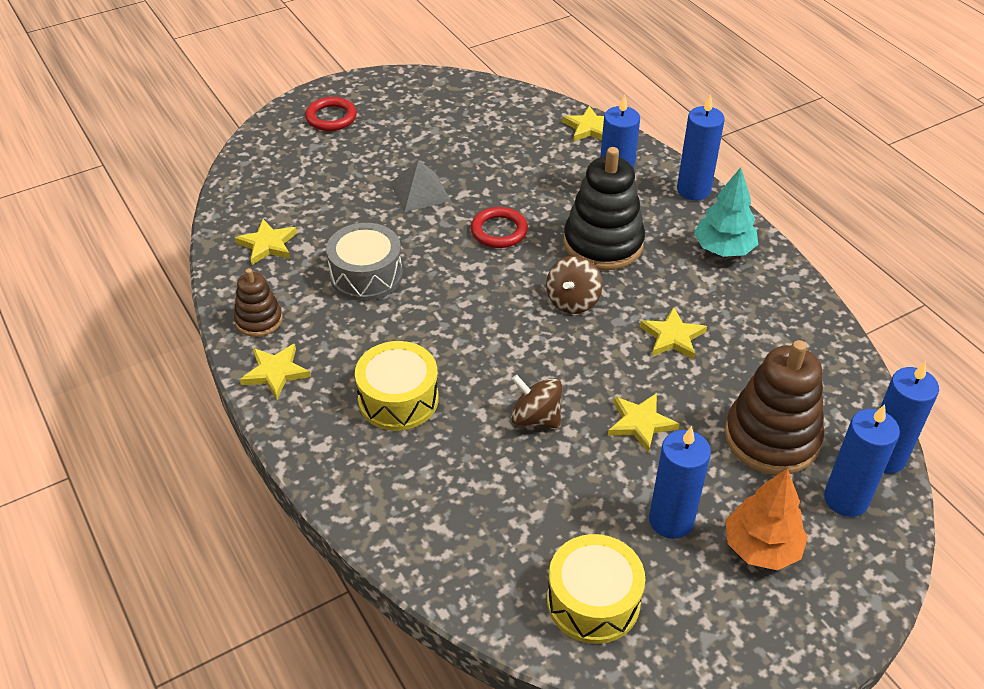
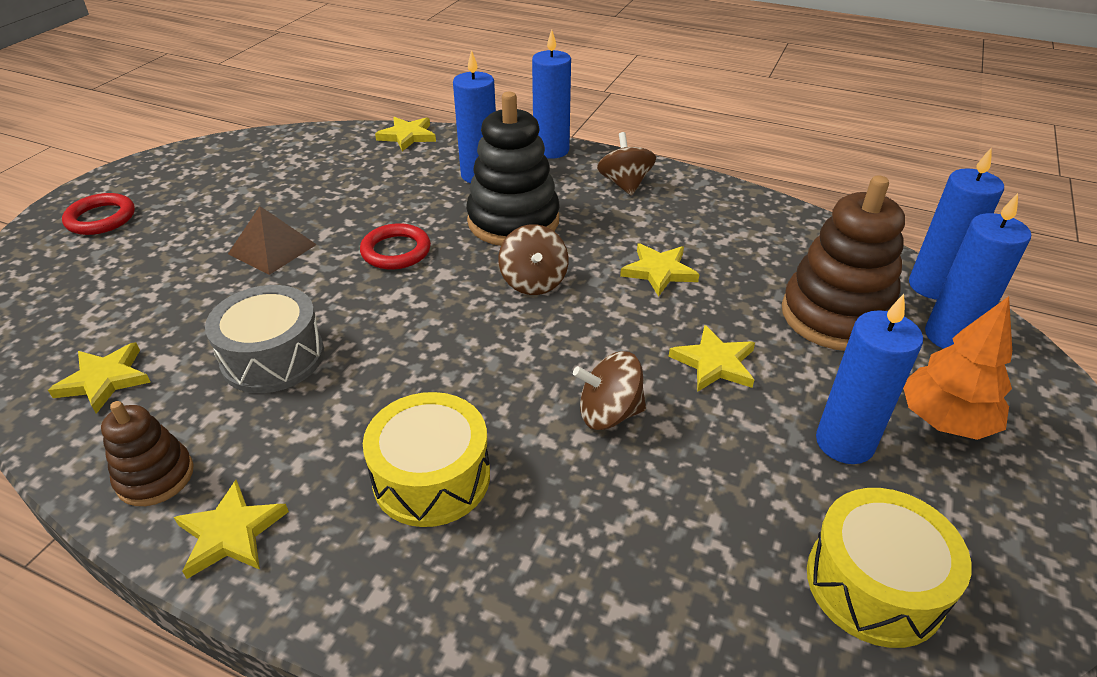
camera: 35 degrees left, 5 degrees down
(420, 192) = (272, 249): grey pyramid -> brown pyramid
(723, 249) = (625, 184): turquoise tree -> brown spinning top

